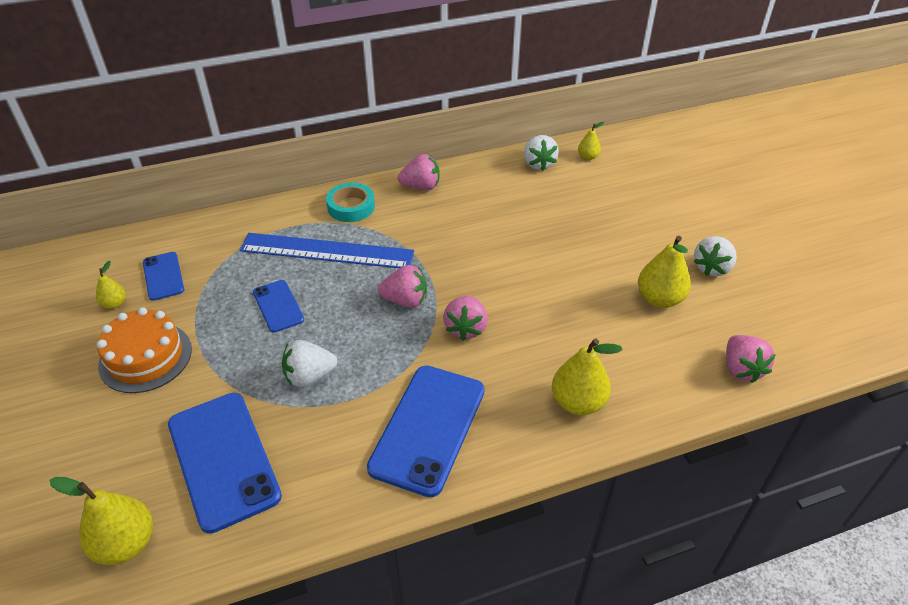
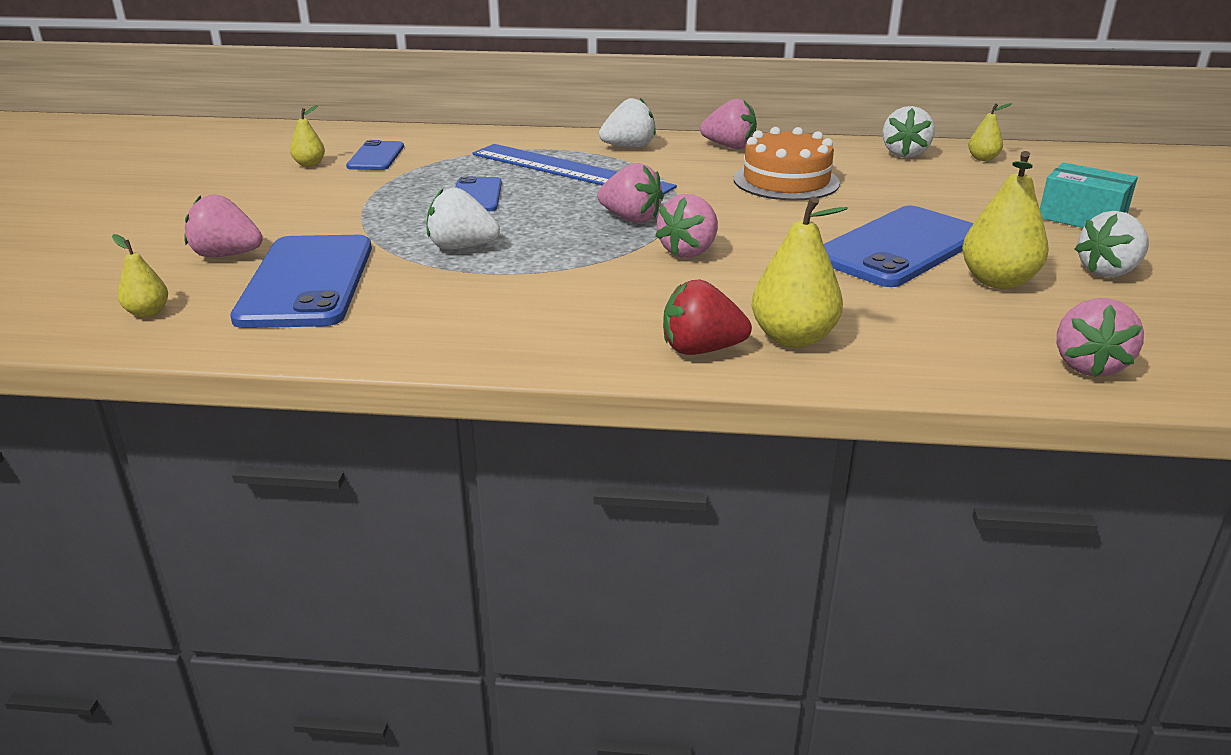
camera: 25 degrees right, 15 degrees down
(126, 543) = (147, 312): yellow pear -> yellow pear, size x0.54
(135, 449) = (226, 255): none -> pink strawberry
(145, 357) = (302, 201): orange cake -> orange cake (786, 181)
(351, 207) = (629, 147): turquoise tape -> white strawberry
(428, 428) = (566, 313): blue phone -> blue phone (899, 247)
(532, 436) = (701, 350): none -> red strawberry
(673, 211) = (1082, 217): none -> turquoise box

